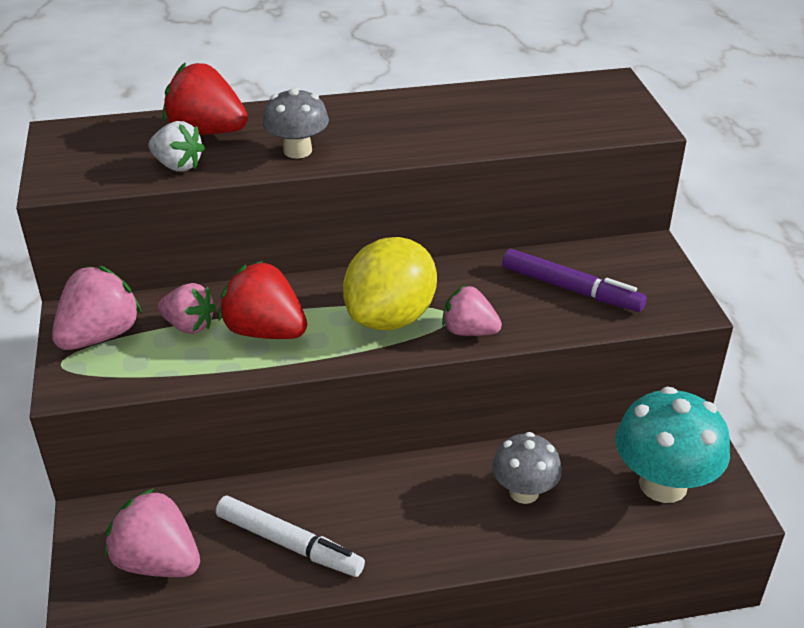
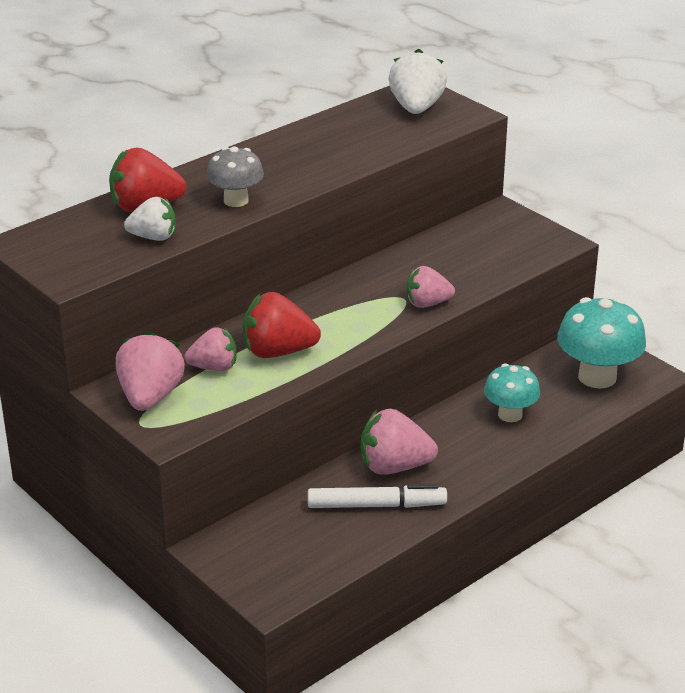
camera: 30 degrees left, 5 degrees down
(157, 562) = (291, 552): pink strawberry -> pink strawberry (394, 467)
(390, 317) = (362, 313): yellow lemon -> none
(524, 492) = (510, 415): grey mushroom -> turquoise mushroom
(571, 289) = (472, 254): purple marker -> none
(589, 103) = (416, 108): none -> white strawberry

